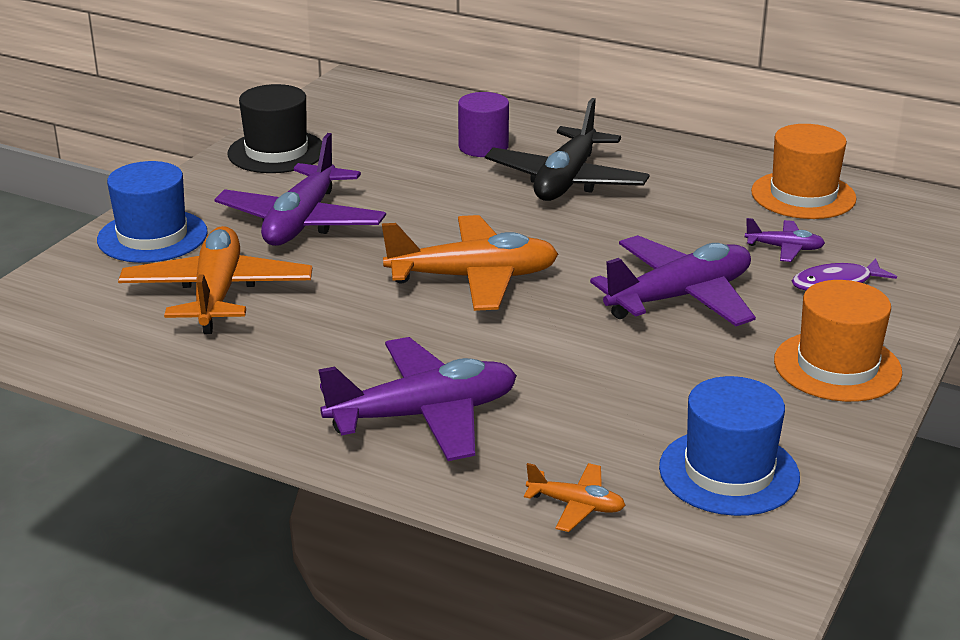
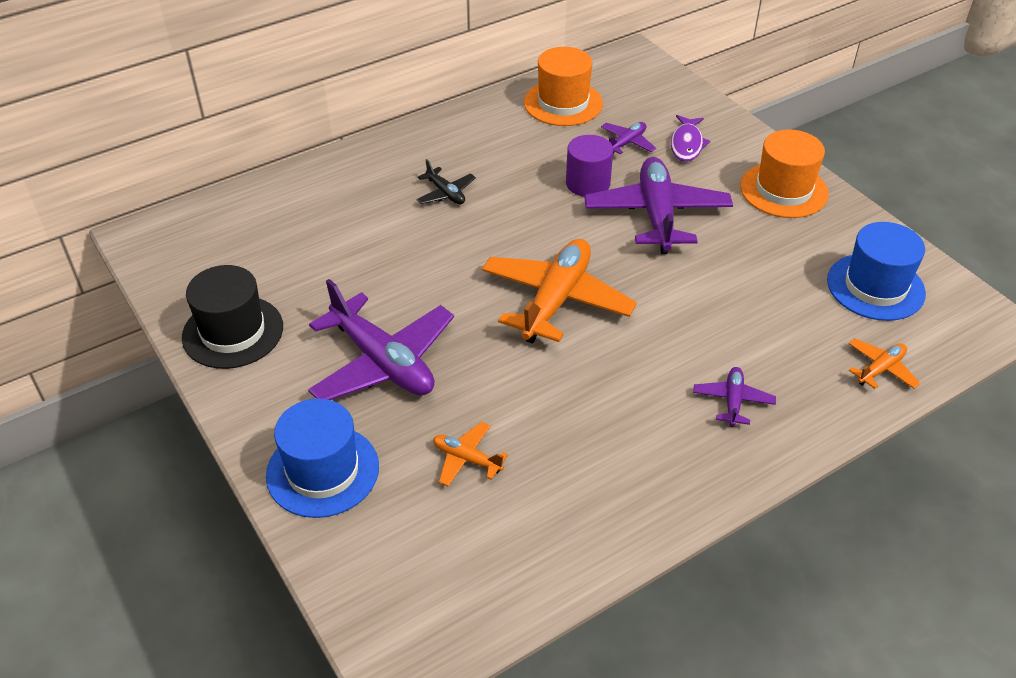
camera: 60 degrees left, 15 degrees up
(217, 294) = (467, 459): orange plane -> orange plane, size x0.47
(424, 415) = (733, 401): purple plane -> purple plane, size x0.47
(483, 147) = (347, 211): purple cylinder -> purple cylinder (588, 183)
(566, 181) = (445, 193): black plane -> black plane, size x0.47

